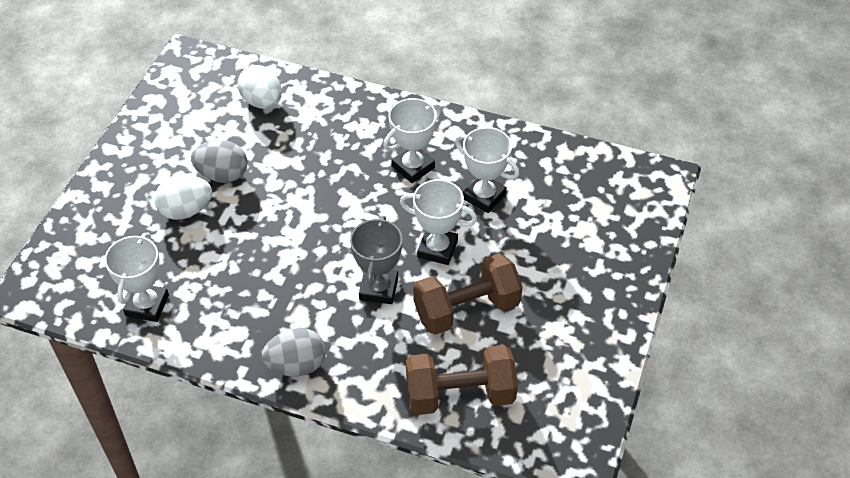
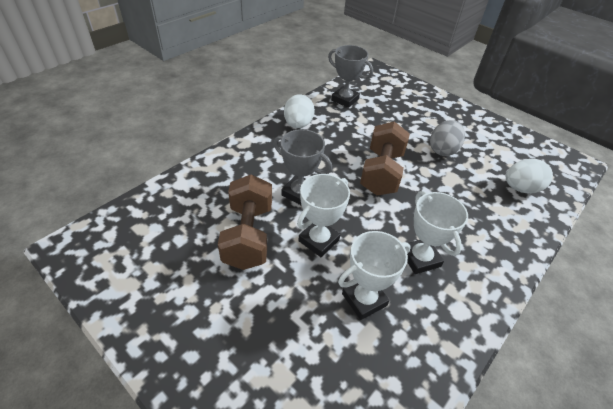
camera: 110 degrees right, 5 degrees down
(147, 305) = (345, 99): white trophy -> grey trophy
(186, 210) = (414, 128): white egg -> white egg (298, 124)
(296, 365) = (264, 139): grey egg -> none
(460, 394) = (181, 203): brown dumbbell -> brown dumbbell (381, 173)

